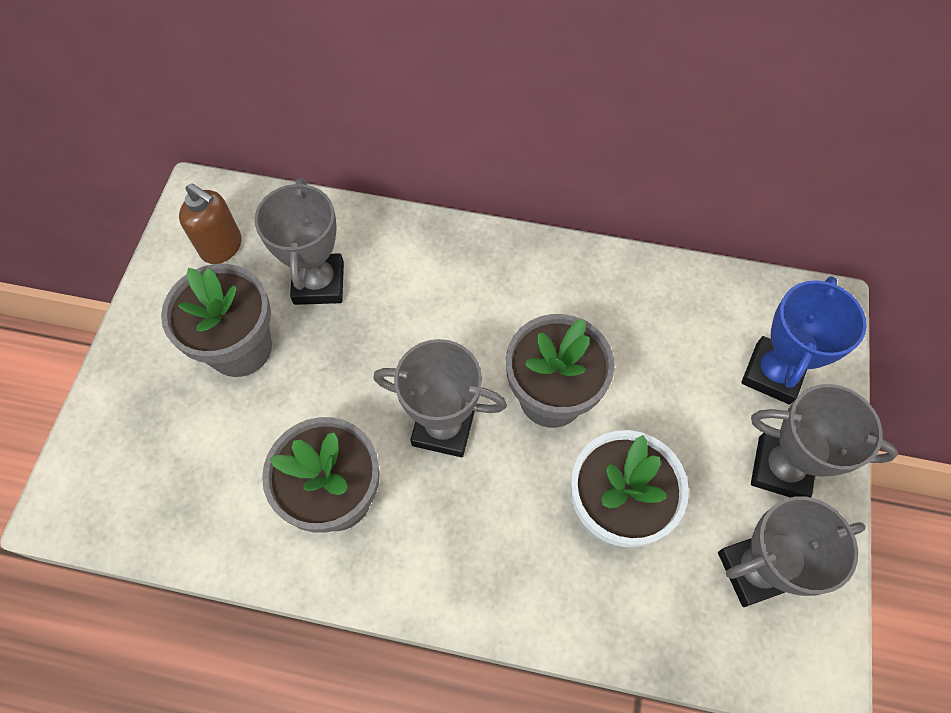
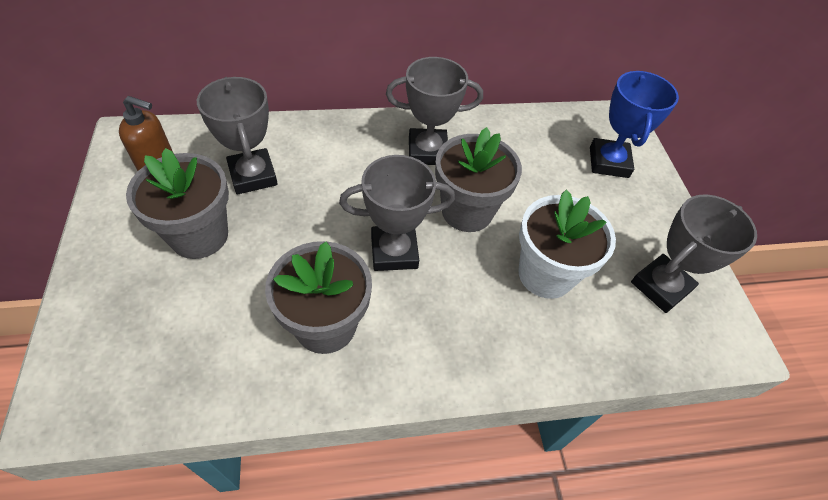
camera: 25 degrees left, 10 degrees down
(781, 468) = (643, 218): grey trophy -> grey trophy (427, 151)

